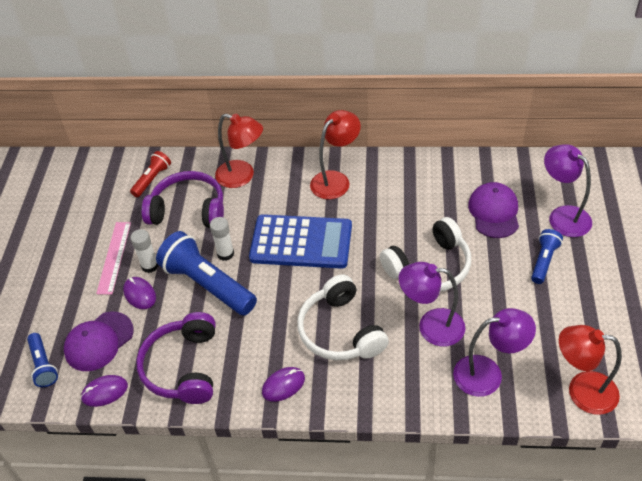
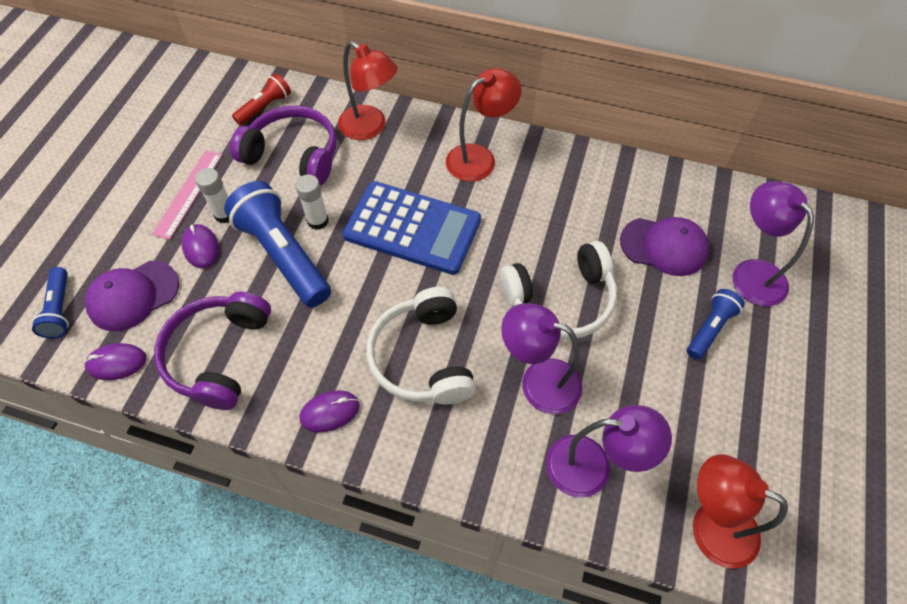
camera: 10 degrees right, 10 degrees up
(494, 212) = (664, 246): purple cap -> purple cap turned 90 degrees clockwise

